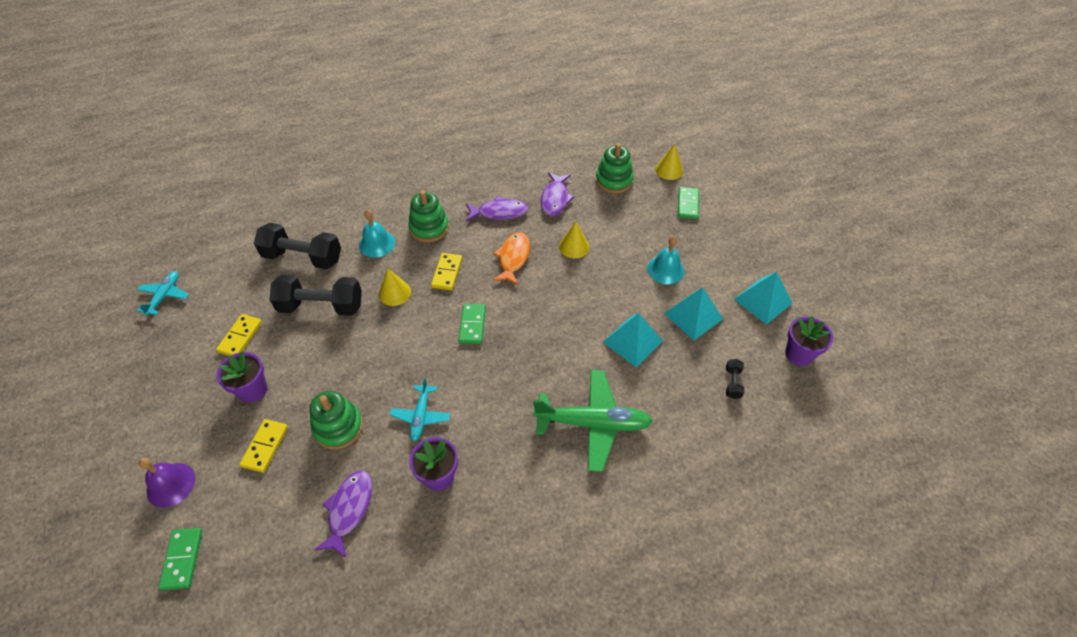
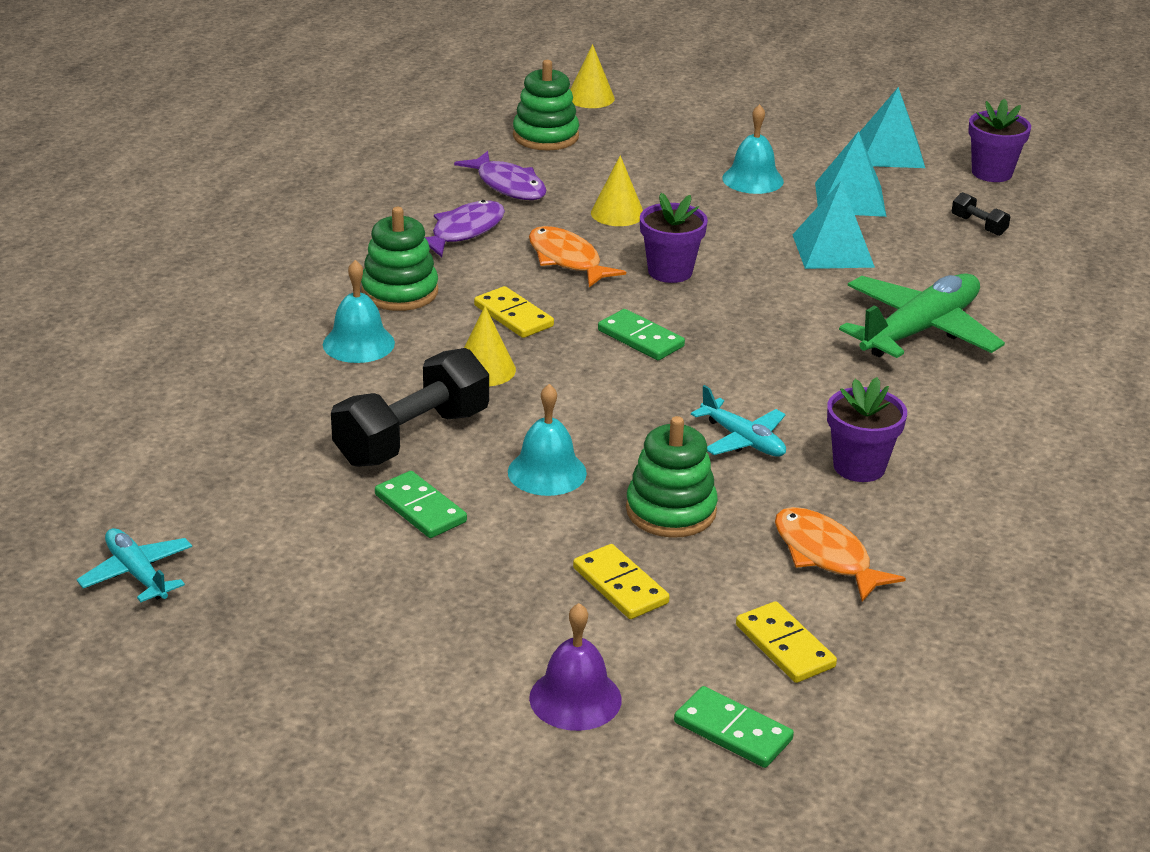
camera: 50 degrees left, 20 degrees down
(240, 337) = (360, 531): yellow domino -> yellow domino (784, 646)
(253, 390) = (491, 558): purple flower pot -> purple flower pot (670, 271)
(303, 257) = (277, 414): black dumbbell -> none
(333, 365) = (547, 472): none -> turquoise bell
(349, 509) = (825, 555): purple fish -> orange fish
(687, 204) = (669, 116): green domino -> green domino (420, 509)

